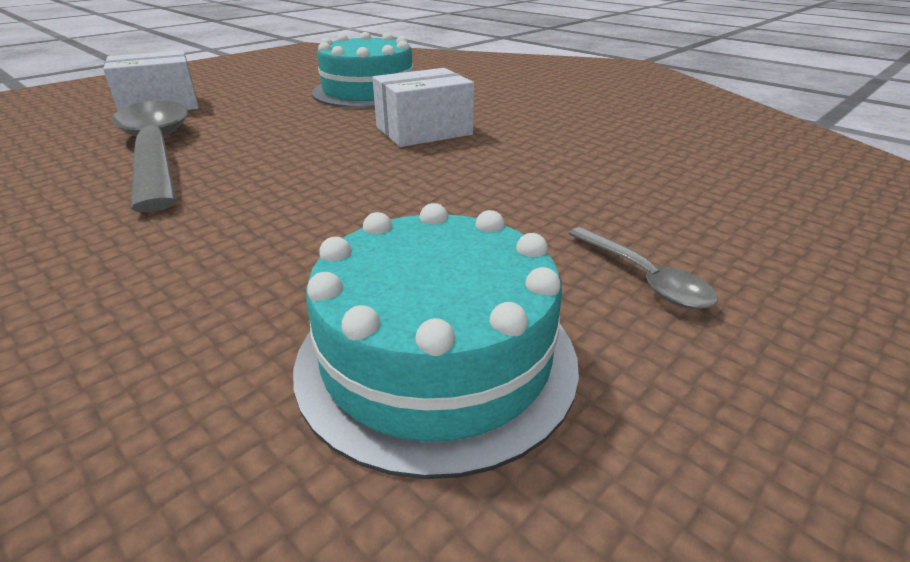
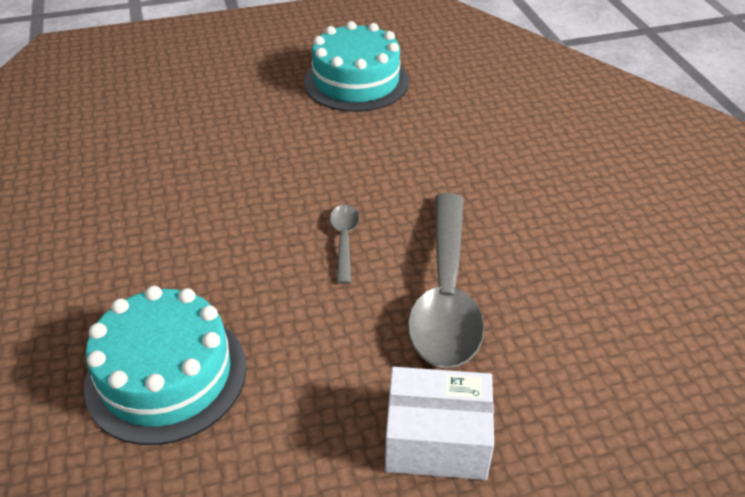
camera: 150 degrees left, 10 degrees up
(424, 131) = (205, 242): white box -> none
(644, 278) = (247, 82): grey spoon -> grey spoon (344, 240)

